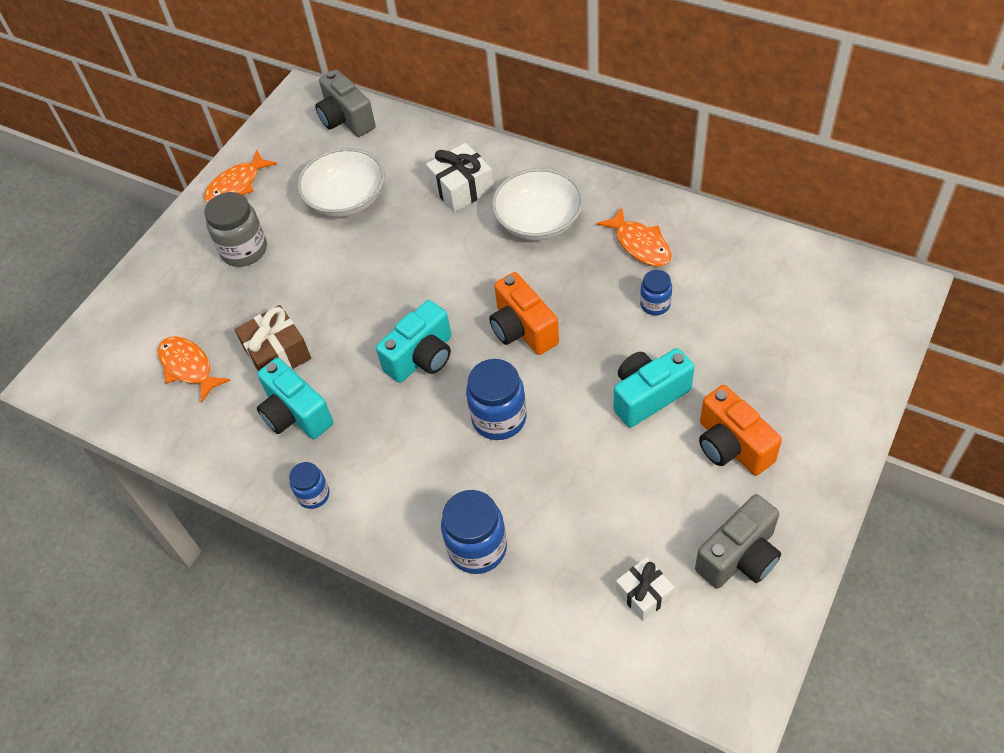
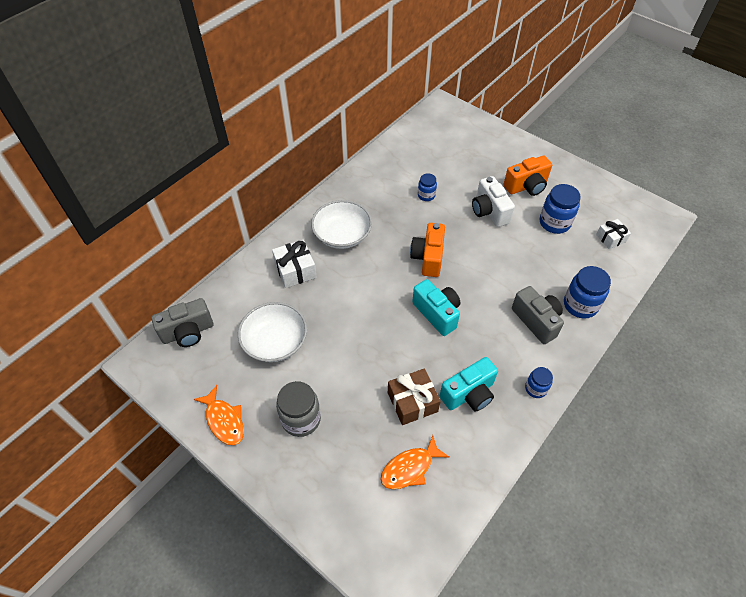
camera: 85 degrees left, 0 degrees up
(499, 418) = (492, 280): blue jar -> blue jar (554, 223)
(523, 329) = (428, 258): orange camera -> orange camera turned 120 degrees clockwise
(640, 244) = (379, 192): orange fish -> none
(648, 396) = (489, 211): turquoise camera -> white camera
(739, 557) = (591, 198): grey camera -> grey camera (536, 321)

